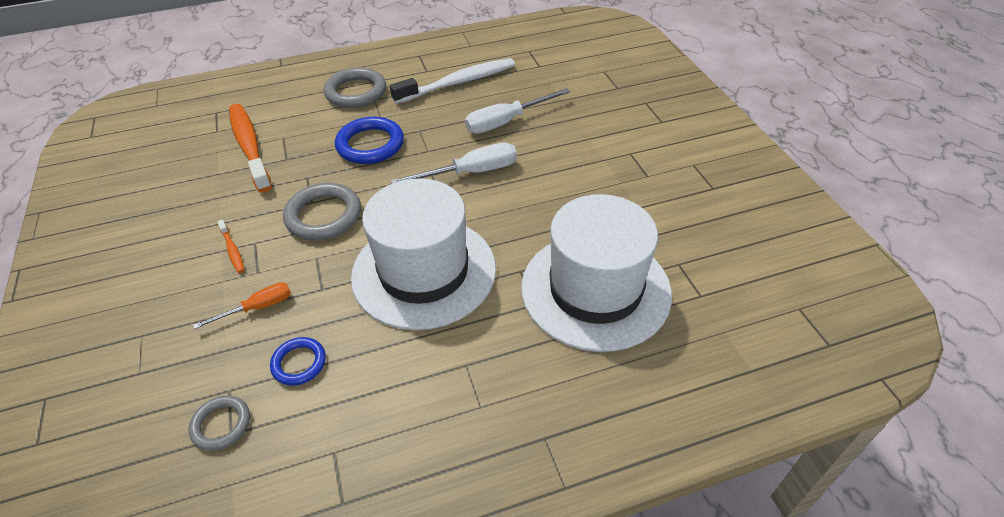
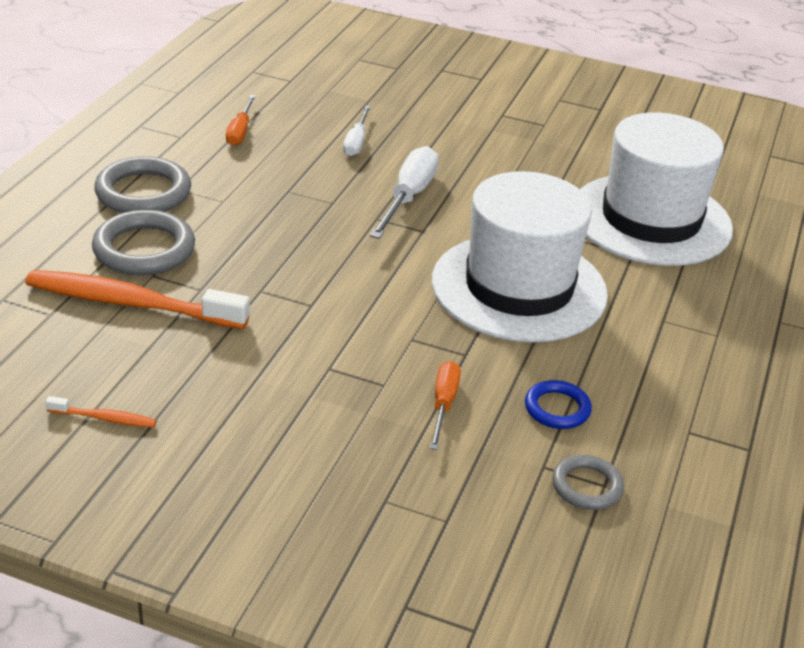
camera: 55 degrees left, 10 degrees down
(232, 250) = (322, 387): orange toothbrush -> orange toothbrush (104, 418)
(323, 215) = (348, 307): grey ring -> grey ring (144, 249)
(370, 144) = (265, 228): blue ring -> none
(458, 83) = (240, 131): white toothbrush -> orange screwdriver
(506, 122) = (356, 142): white screwdriver -> white screwdriver, size x0.61

